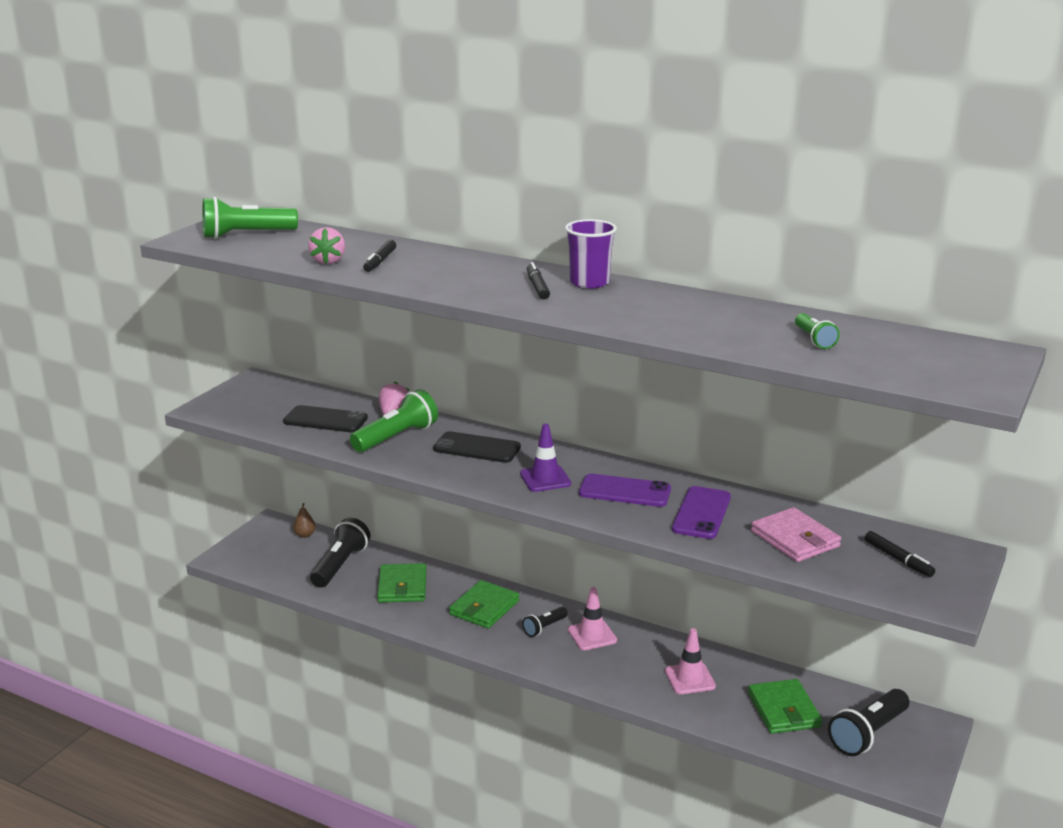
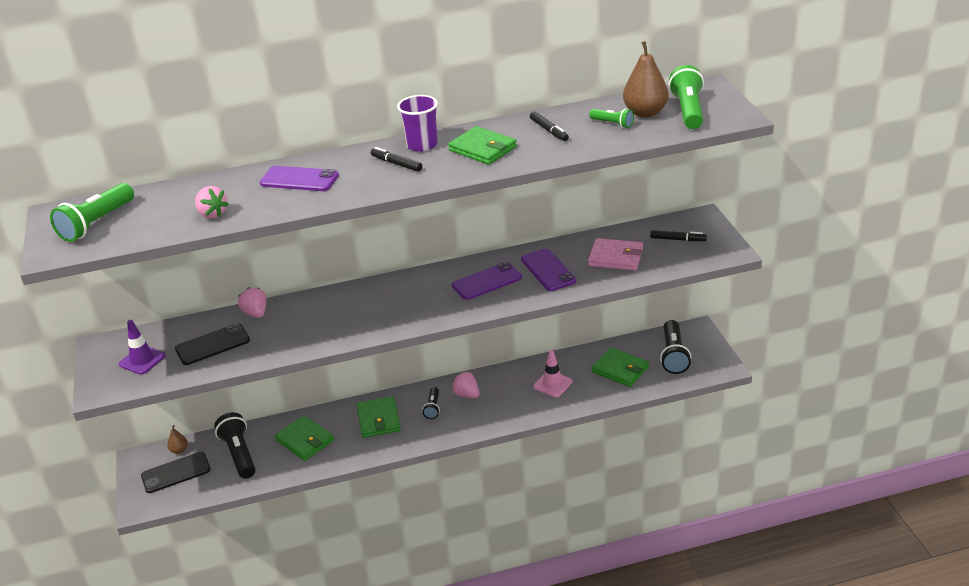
camera: 40 degrees left, 10 degrees up
(380, 261) = (251, 196): black marker -> black marker (549, 130)
(396, 437) = (286, 328): green flashlight -> green flashlight (688, 110)
(438, 266) = (299, 179): none -> purple phone
(477, 448) = (353, 305): black phone -> black phone (176, 473)
(545, 479) = (429, 301): purple traffic cone -> purple traffic cone (142, 360)
(592, 635) = (466, 394): pink traffic cone -> pink strawberry
(637, 307) = (482, 149): none -> green wallet
(872, 345) = (645, 113): none -> brown pear

